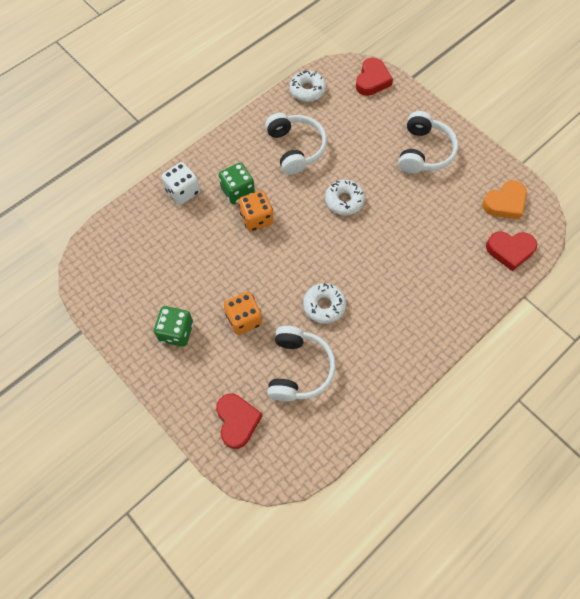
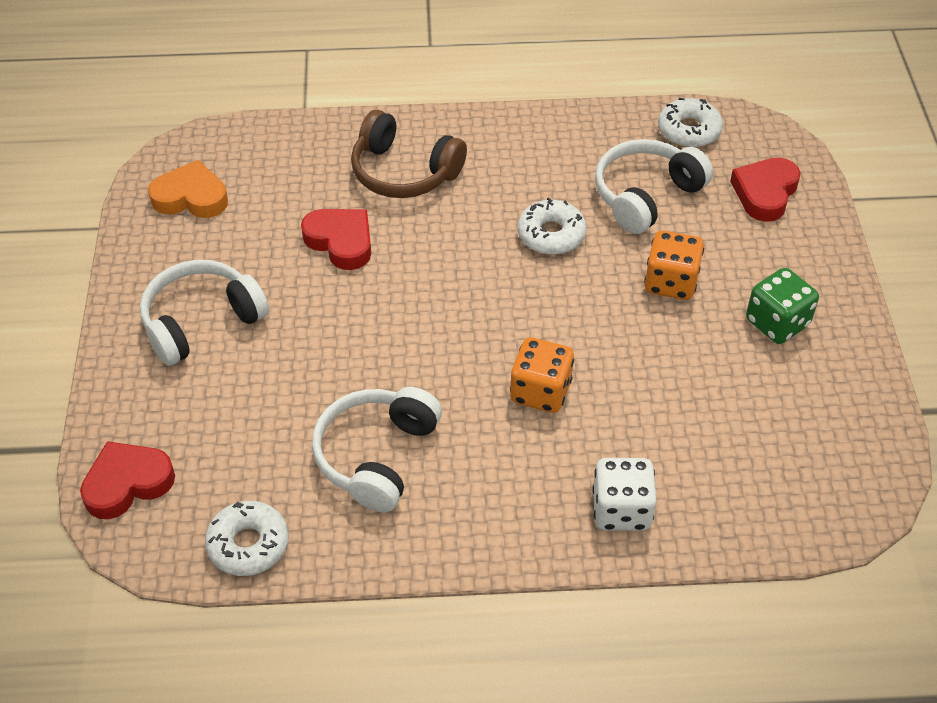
camera: 140 degrees left, 15 degrees down
(238, 191) = (533, 450): green dice -> none
(344, 201) = (390, 333): white donut -> white donut (689, 131)
(430, 290) = (404, 172): none -> brown headphones
(510, 250) = (259, 151): red heart -> red heart (341, 241)

